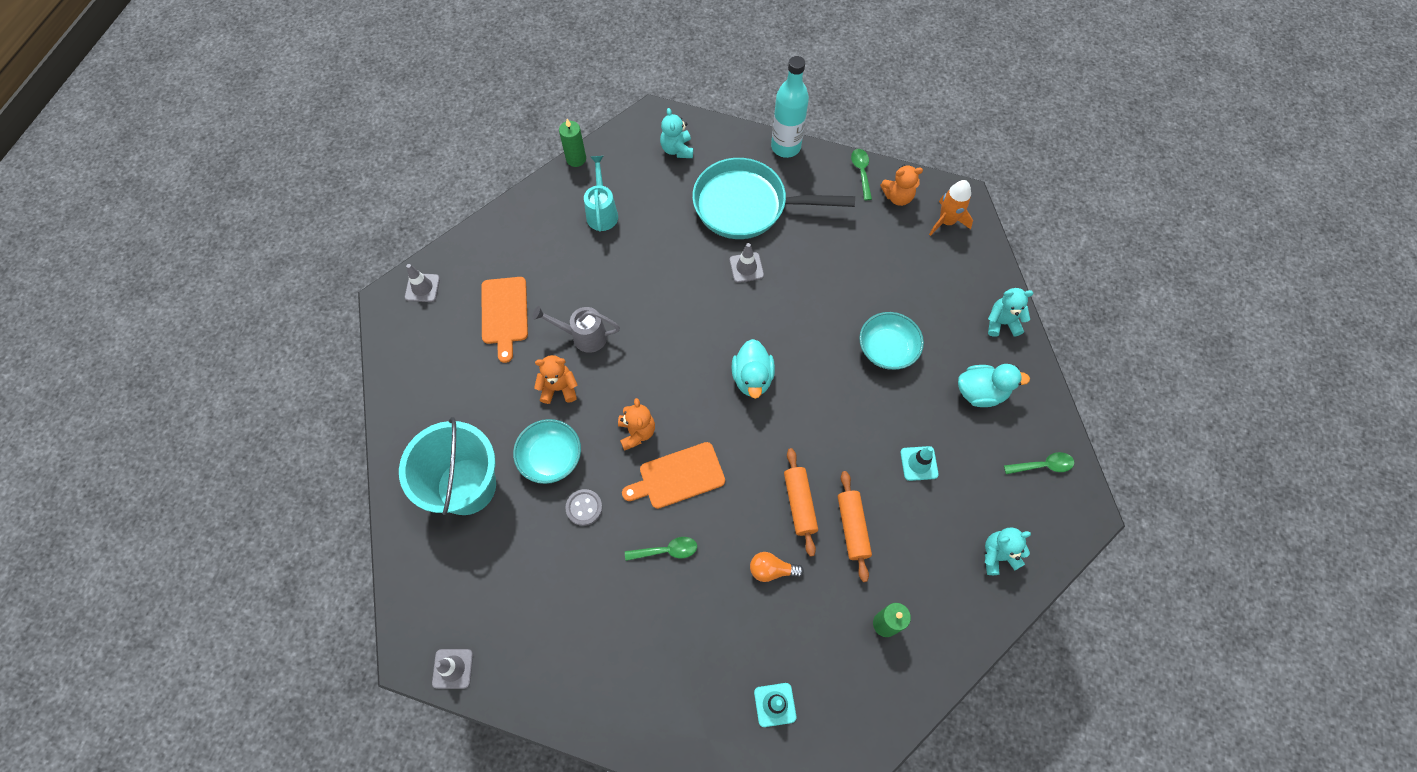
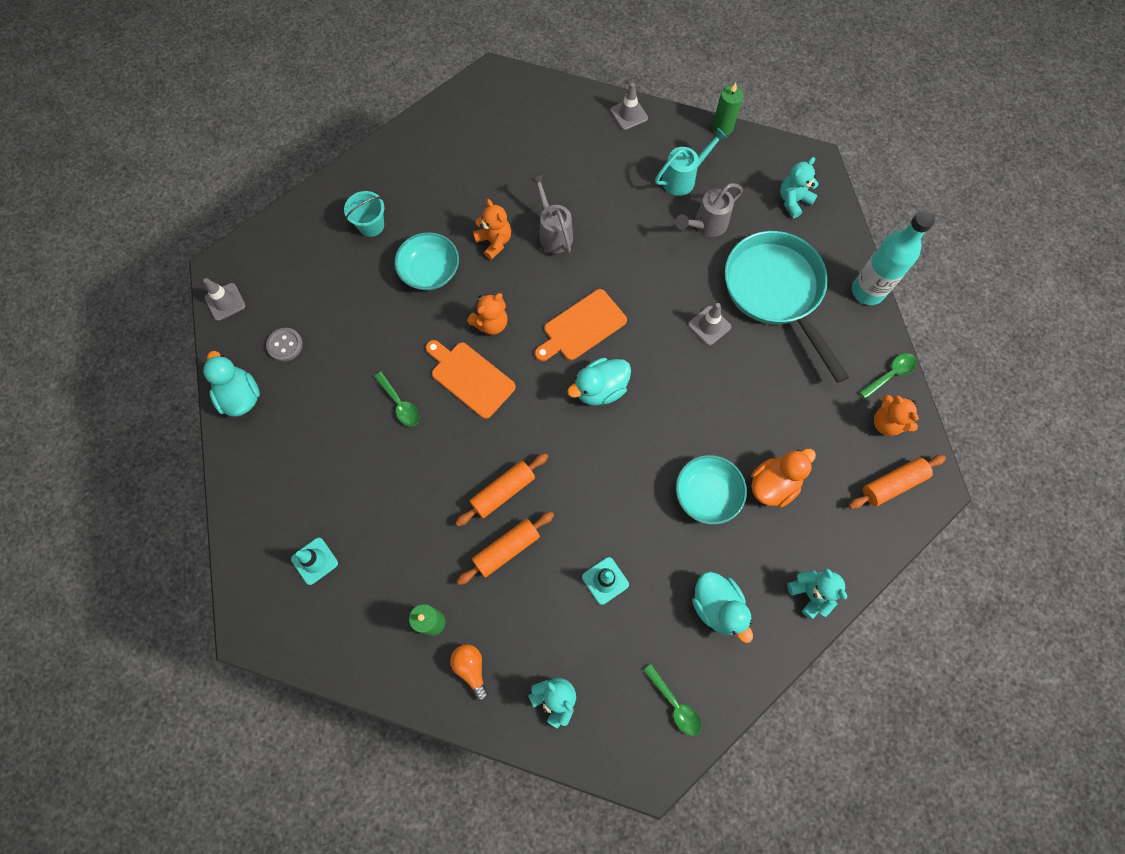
camera: 60 degrees right, 5 degrees up
(422, 288) = (520, 91): grey traffic cone -> grey traffic cone (629, 114)
(466, 486) = (371, 225): turquoise bucket -> turquoise bucket, size x0.48
(504, 314) = (535, 163): orange cutting board -> orange cutting board (582, 327)
(566, 700) = (240, 396): none -> turquoise duck
(584, 508) = (401, 320): grey button -> grey button (285, 345)
(656, 220) = (706, 225): none -> grey watering can
(771, 570) = (429, 498): orange light bulb -> orange light bulb (471, 669)
(904, 298) = (773, 484): none -> orange duck
(946, 221) = (892, 484): orange rocket -> orange rolling pin

